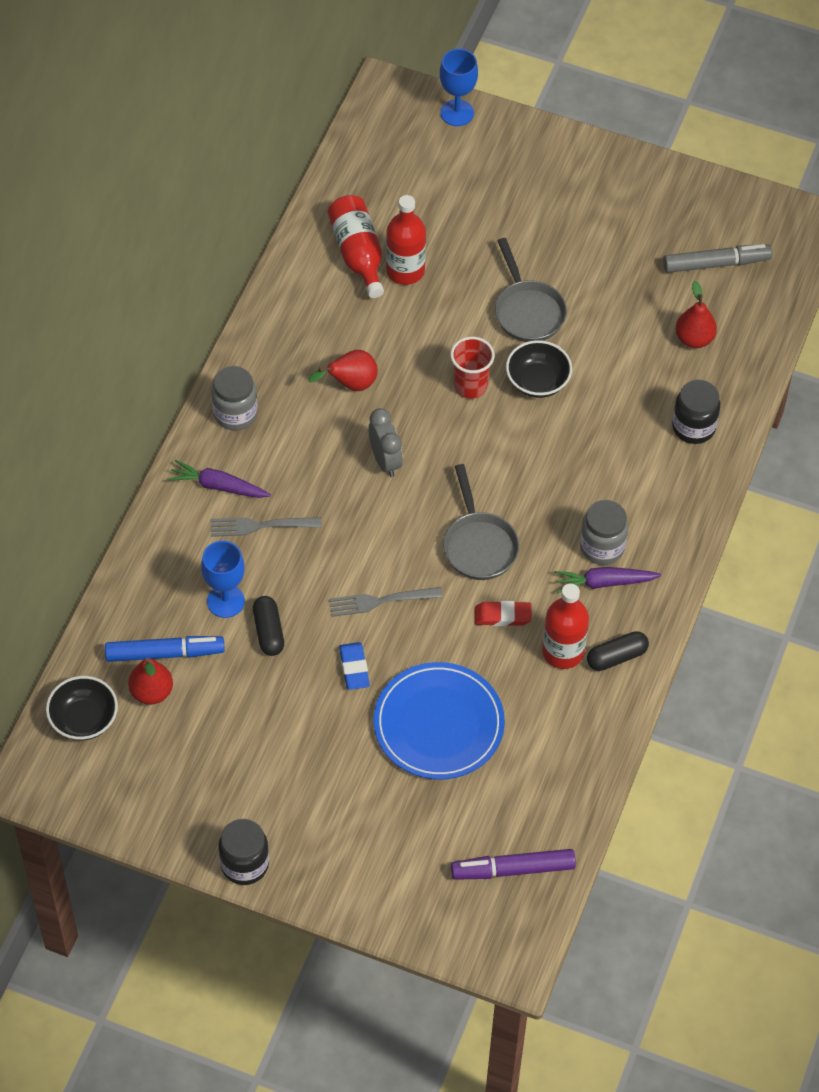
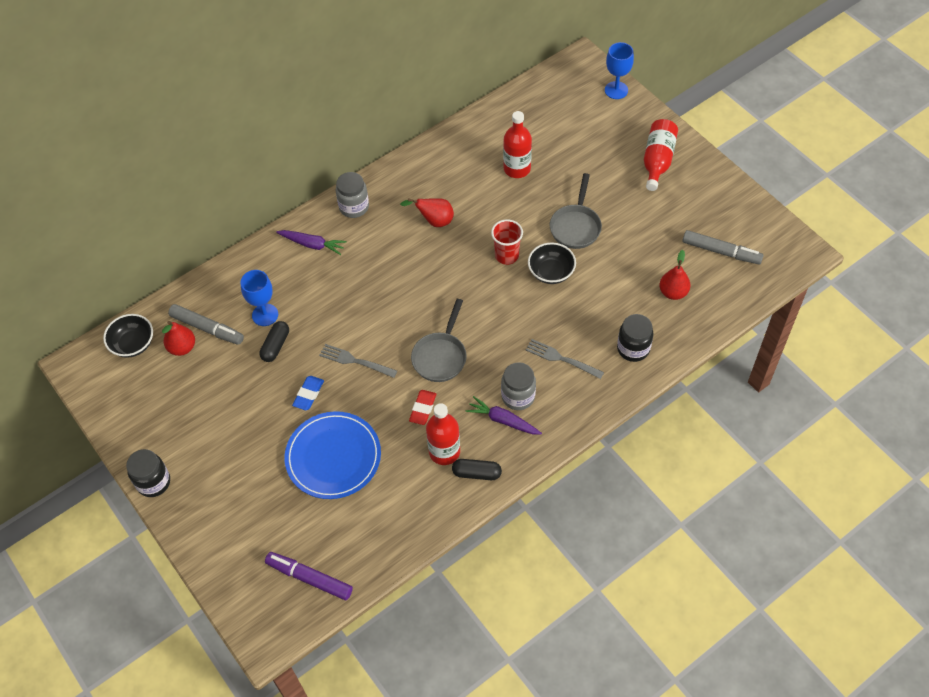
camera: 35 degrees right, 0 degrees up
(165, 653) = (207, 328): blue marker -> grey marker
(218, 486) = (312, 244): purple carrot -> purple carrot turned 150 degrees clockwise
(260, 526) = (319, 280): grey fork -> grey fork (561, 359)
(358, 254) = (495, 147): red bottle -> red bottle (657, 161)
(385, 461) = (421, 276): grey clock -> none
(502, 616) = (423, 409): red eraser -> red eraser turned 75 degrees clockwise

